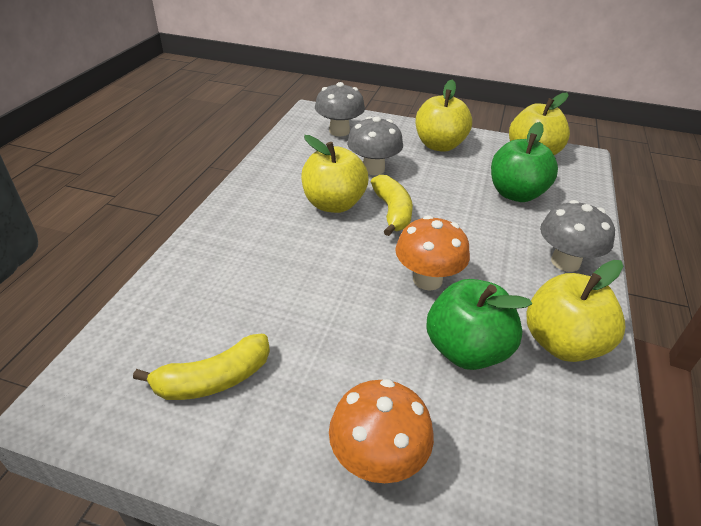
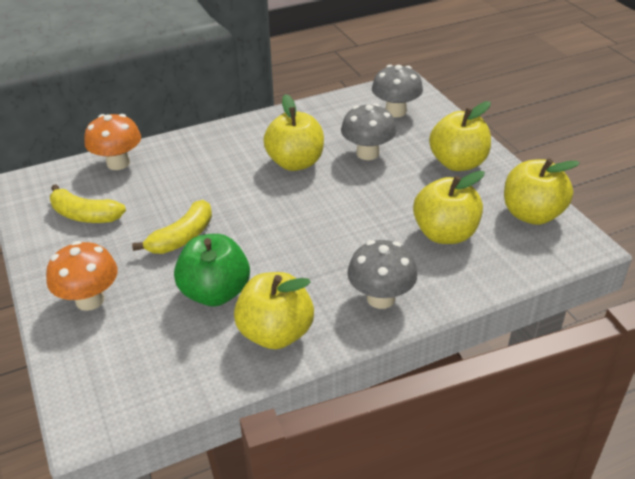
camera: 50 degrees right, 0 degrees up
(392, 212) = (324, 190): yellow banana -> yellow banana (182, 237)
(427, 280) = (266, 243): orange mushroom -> orange mushroom (118, 163)
(516, 194) = (445, 234): green apple -> yellow apple

